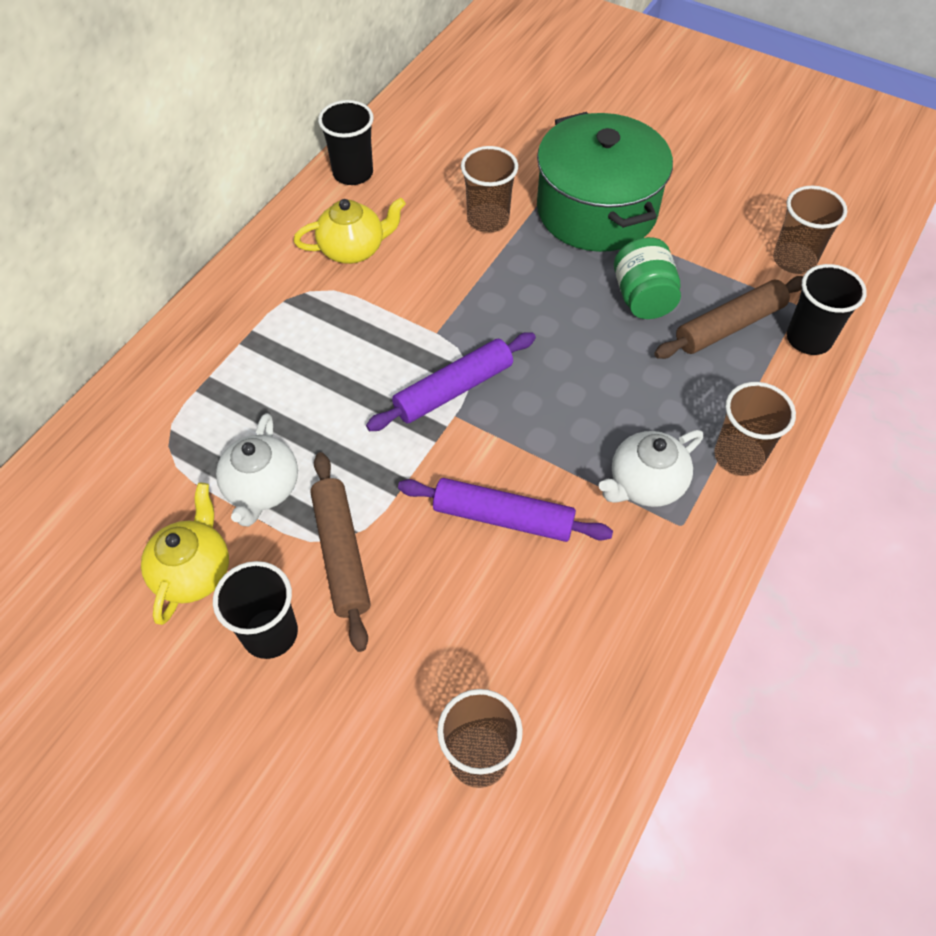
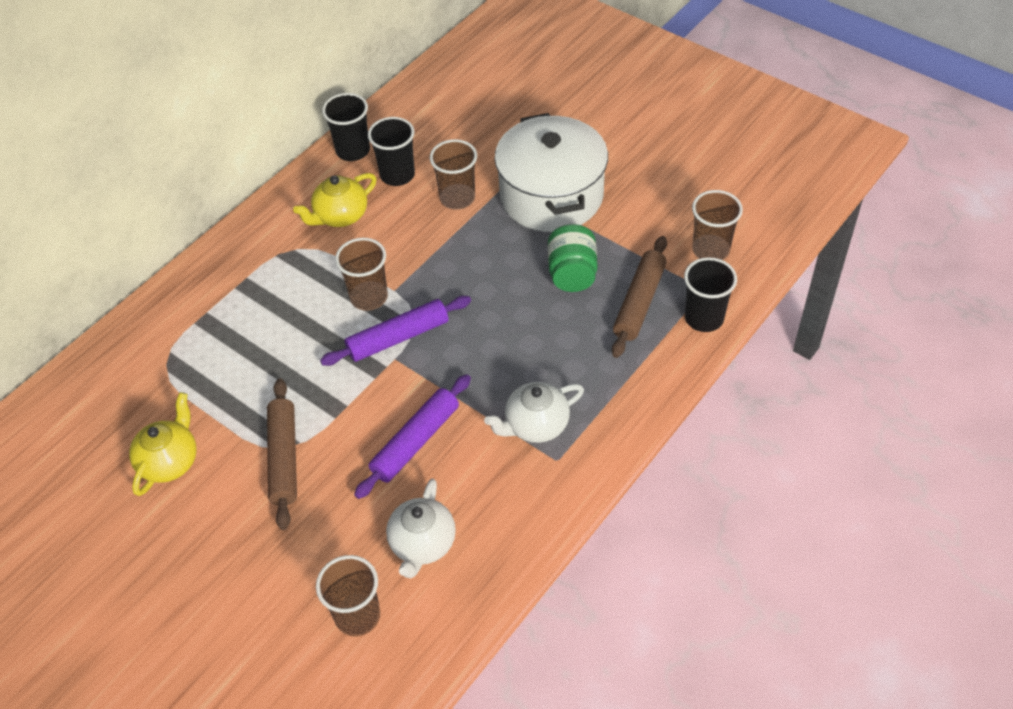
camera: 10 degrees right, 5 degrees down
(262, 489) = (232, 403): white teapot -> white teapot (422, 544)
(270, 633) = (219, 512): black cup -> black cup (397, 175)
(353, 249) = (340, 216): yellow teapot -> yellow teapot turned 150 degrees clockwise
(503, 517) = (415, 441): purple rolling pin -> purple rolling pin turned 75 degrees counterclockwise
(596, 210) = (551, 196): green pot -> white pot
(729, 326) = (639, 302): brown rolling pin -> brown rolling pin turned 45 degrees counterclockwise
(738, 456) = (618, 409): brown cup -> brown cup (369, 297)

